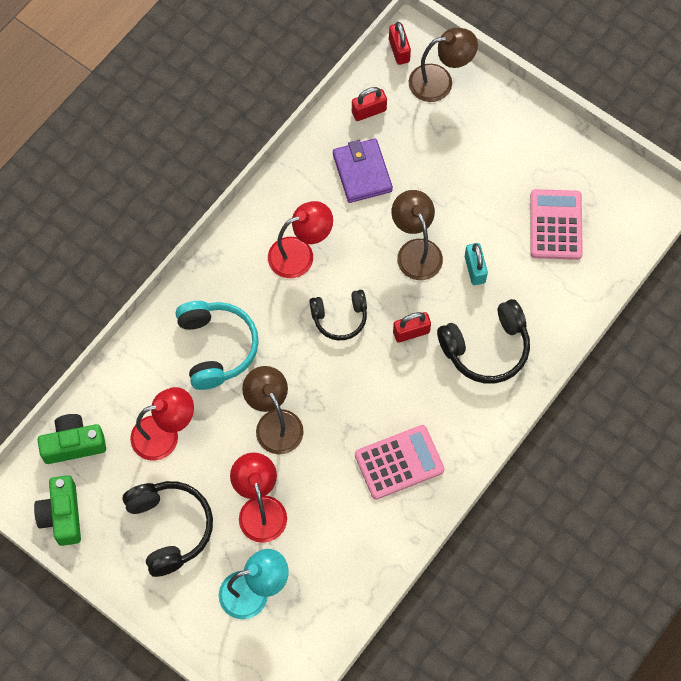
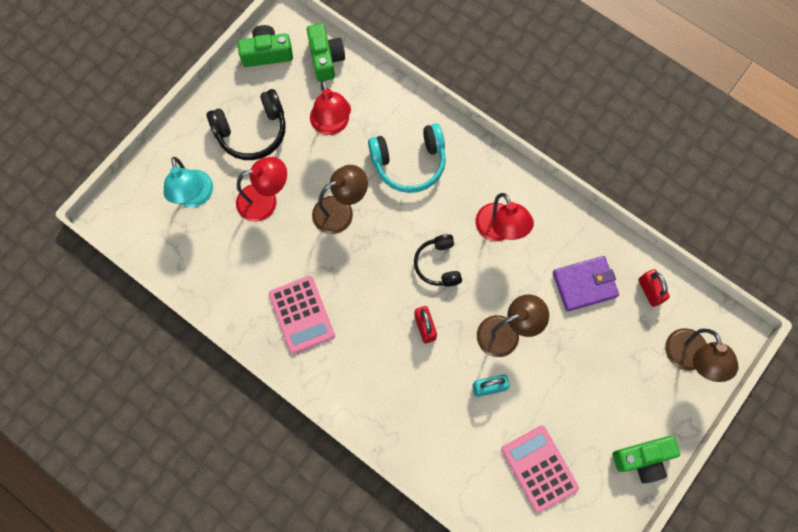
camera: 90 degrees right, 5 degrees up
(399, 50) = (719, 320): red padlock -> none
(486, 348) = (409, 395): black headphones -> none
(542, 130) = (642, 459): none -> green camera
(556, 225) = (539, 468): pink calculator -> pink calculator turned 120 degrees counterclockwise

